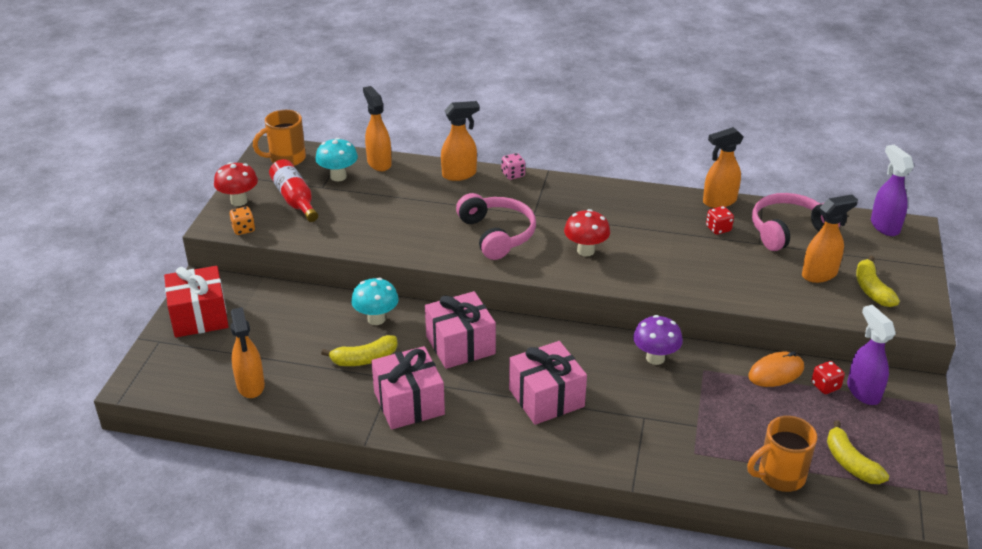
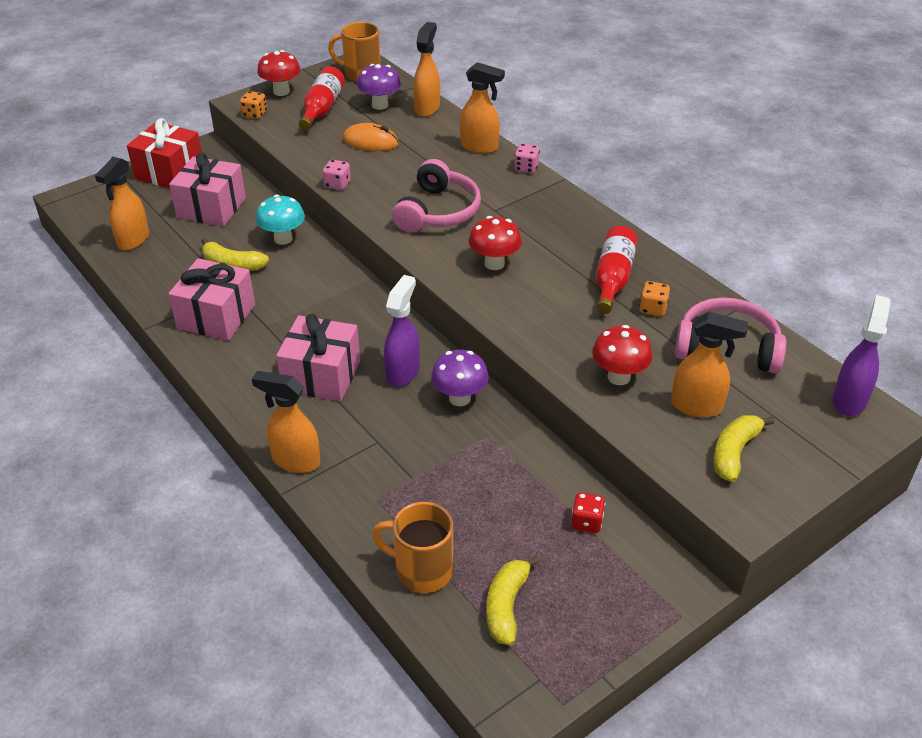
camera: 40 degrees right, 5 degrees up
(338, 176) = (380, 105): turquoise mushroom -> purple mushroom
(394, 251) = (337, 184): none -> pink dice
(460, 345) = (316, 294): pink gift -> pink gift (211, 208)
(670, 222) = (613, 279): none -> red bottle
(718, 229) = (653, 309): red dice -> orange dice
(719, 201) = (692, 284): orange spray bottle -> orange spray bottle (295, 461)
(757, 281) = (619, 377): none -> red mushroom
(776, 372) = (555, 479): orange mouse -> orange mouse (370, 141)
(863, 391) = (619, 552): purple spray bottle -> purple spray bottle (403, 372)

